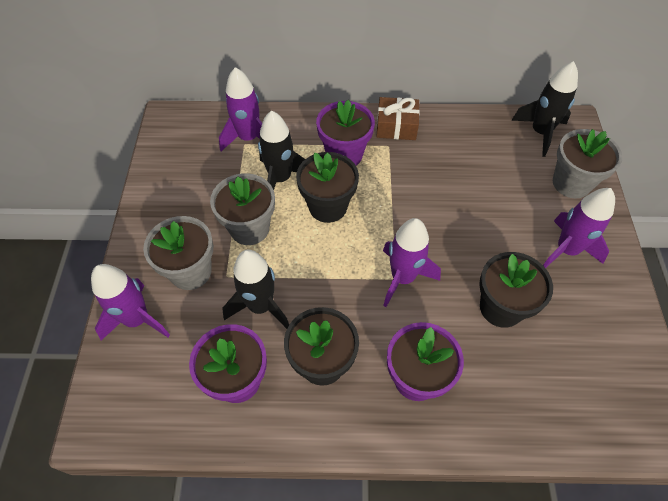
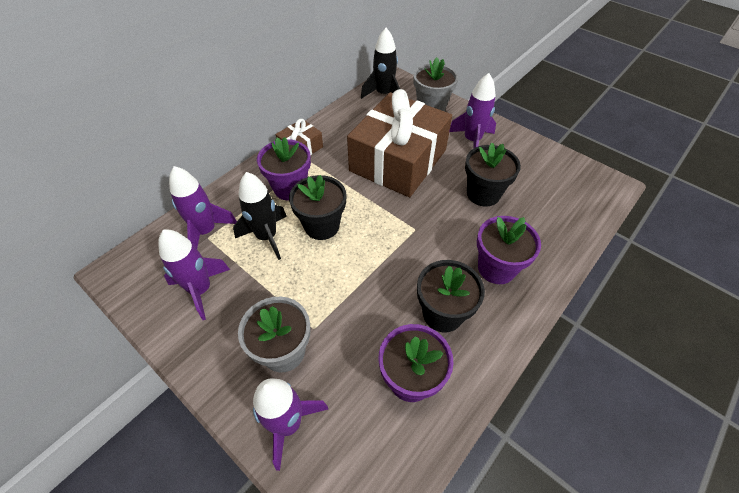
camera: 50 degrees left, 5 degrees down
(249, 228) = (288, 284): grey flower pot -> none
(260, 306) = (362, 322): black rocket -> none
(402, 278) = (418, 225): purple rocket -> purple rocket (201, 290)
(464, 206) = (398, 160): none -> brown gift

